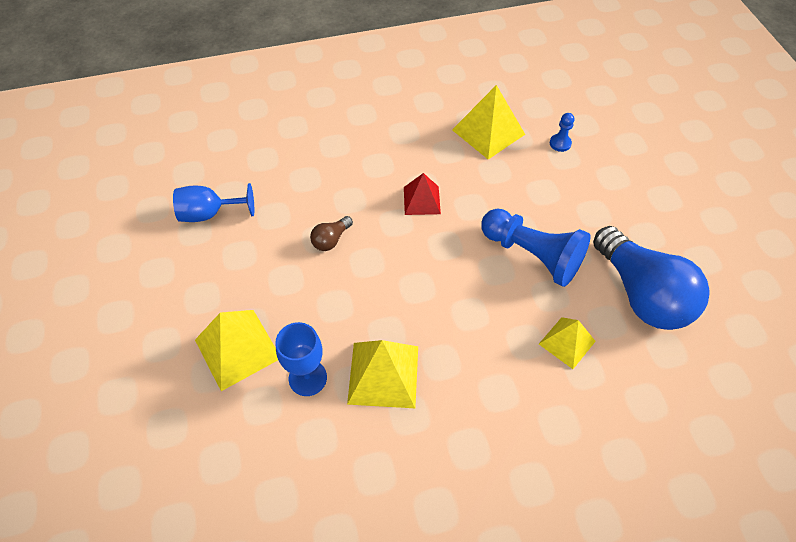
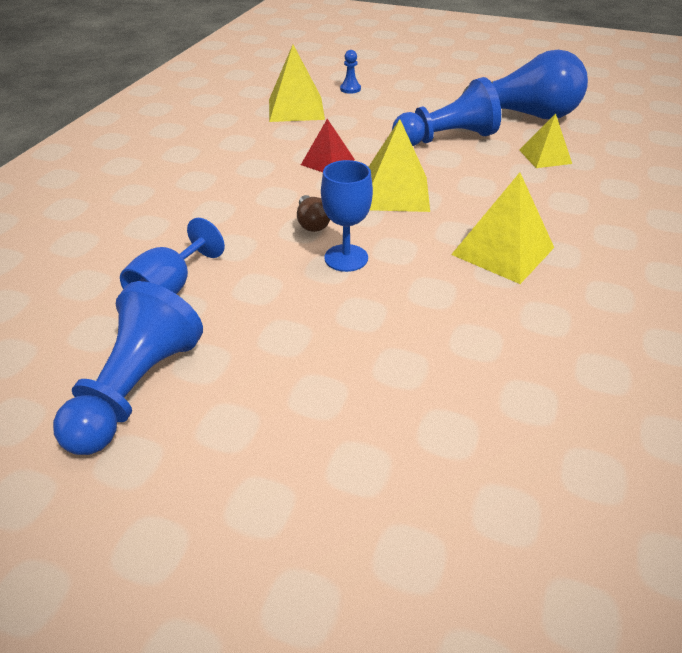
camera: 55 degrees left, 15 degrees down
(119, 258) = (136, 389): none -> blue pawn
(237, 348) = (386, 333): yellow pyramid -> yellow pyramid (394, 193)
(307, 378) = (468, 297): blue goblet -> blue goblet (346, 258)

